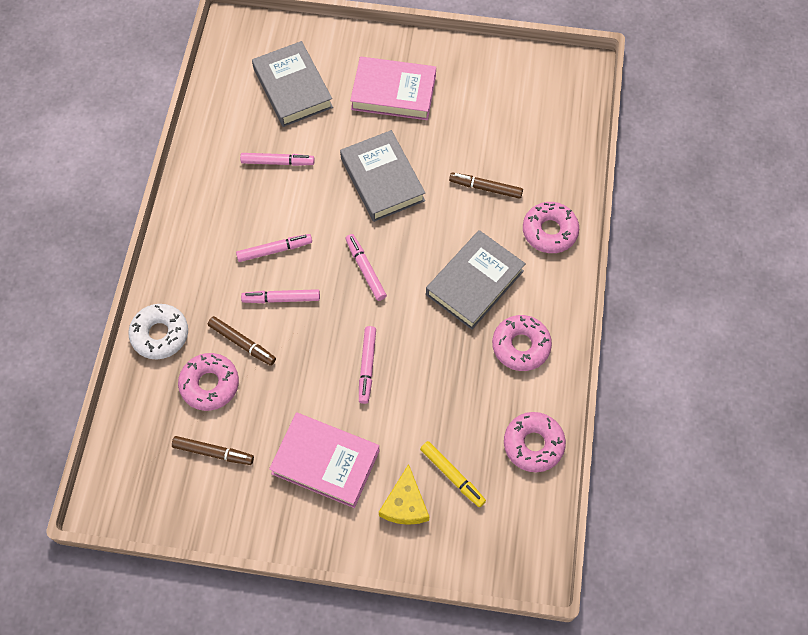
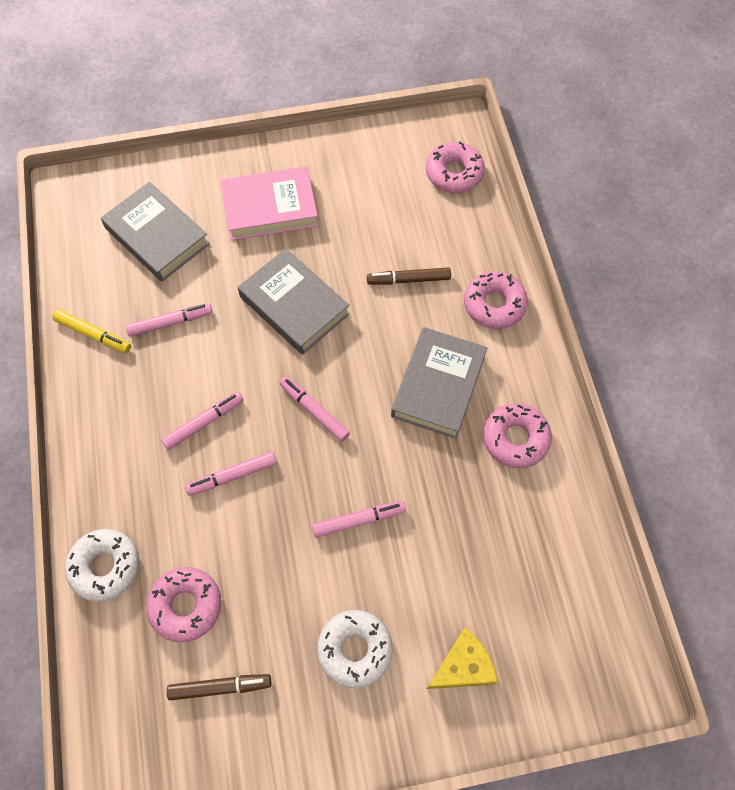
camera: 20 degrees left, 0 degrees up
(242, 343) = (206, 543): brown marker -> none
(325, 462) = (355, 649): pink book -> white donut
(367, 366) = (358, 520): pink marker -> pink marker turned 90 degrees counterclockwise
(405, 504) = (463, 666): yellow cheese -> yellow cheese turned 105 degrees counterclockwise
(452, 475) = (502, 612): yellow marker -> yellow marker (93, 334)
(533, 444) = (574, 544): pink donut -> pink donut (454, 173)

